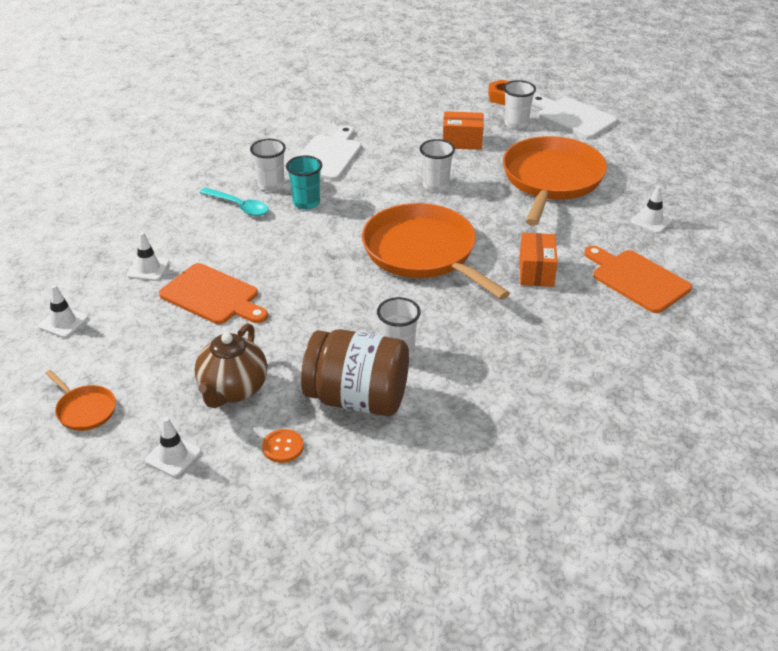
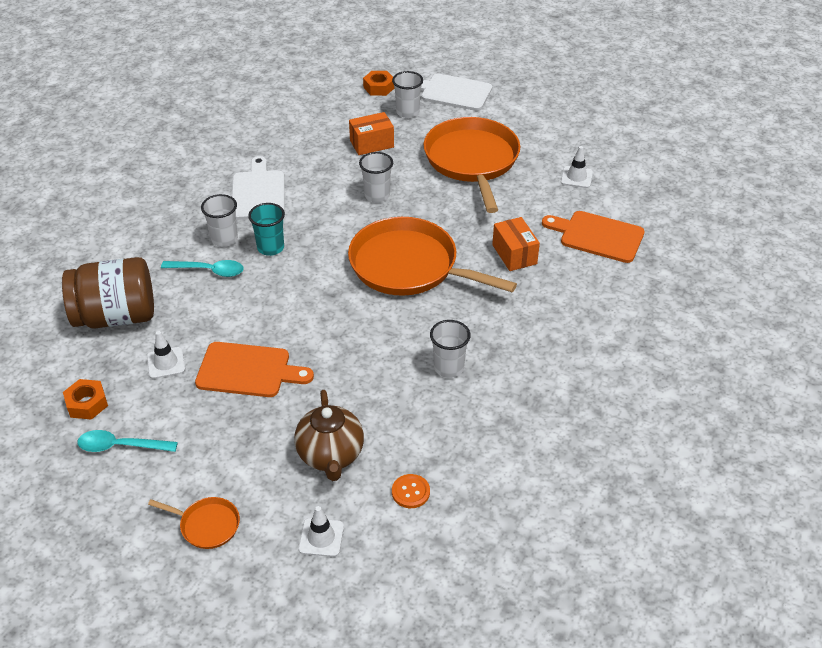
camera: 25 degrees left, 5 degrees up
(62, 280) = (87, 404): none -> orange nut
(63, 322) = (121, 446): white traffic cone -> turquoise spoon
(357, 398) = (443, 424): brown jar -> brown jar (116, 316)

